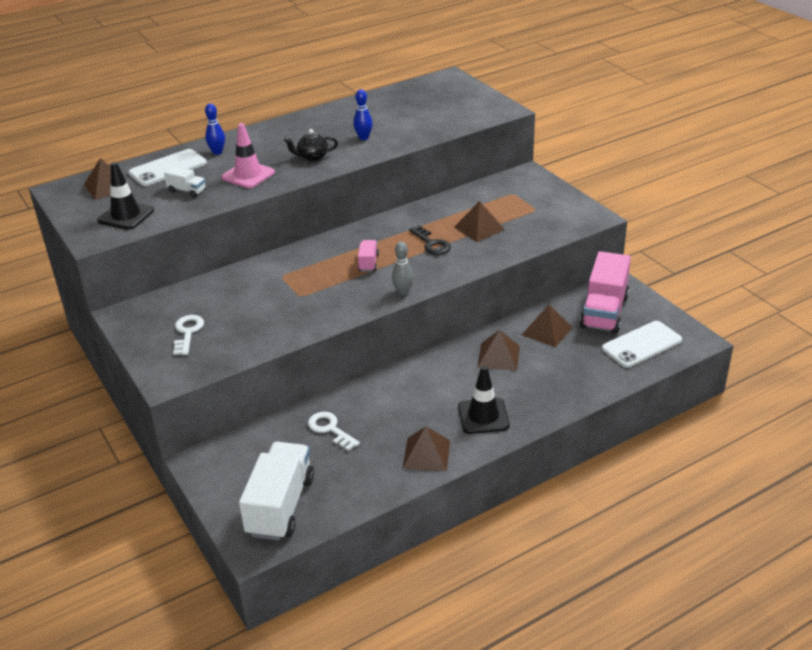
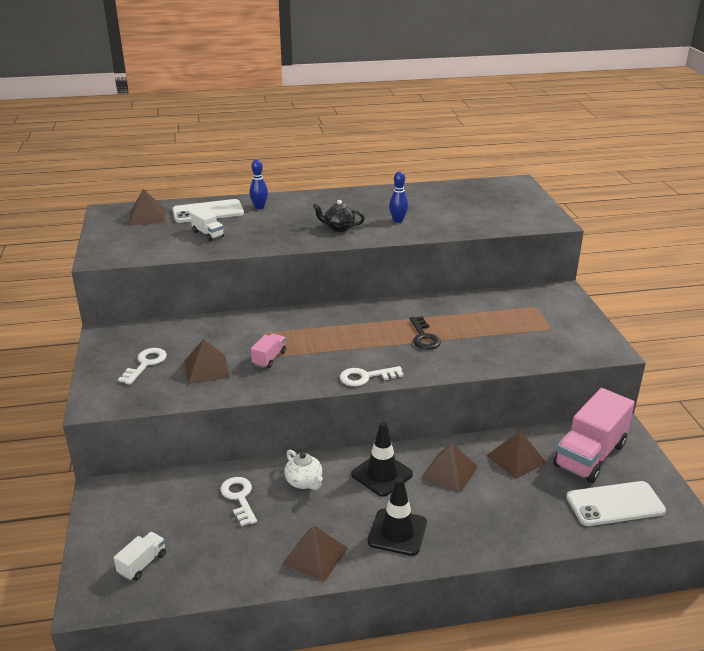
camera: 20 degrees right, 5 degrees down
(126, 216) = (141, 244): black traffic cone -> black traffic cone (382, 474)
(248, 175) = (270, 231): pink traffic cone -> none
(280, 506) = (142, 564): white truck -> white truck, size x0.46
(368, 263) = (351, 341): pink truck -> pink truck (269, 358)
(379, 400) = (304, 482): none -> white teapot
(403, 292) = (366, 377): grey bowling pin -> white key
(479, 228) = (480, 333): brown pyramid -> brown pyramid (206, 369)

